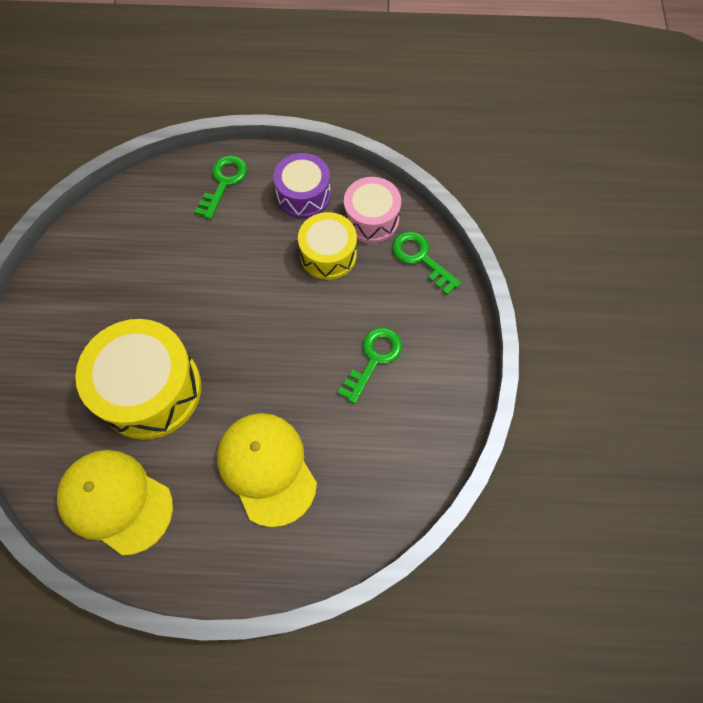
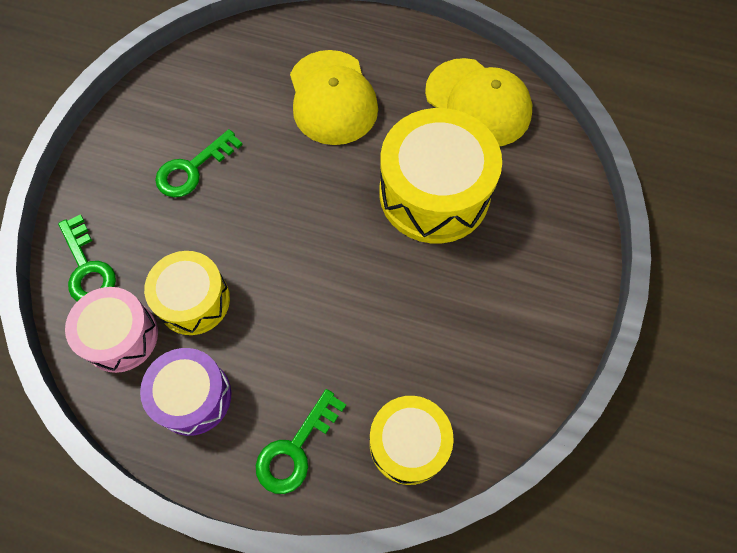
camera: 165 degrees left, 0 degrees up
(147, 202) = (408, 444): none -> yellow drum

